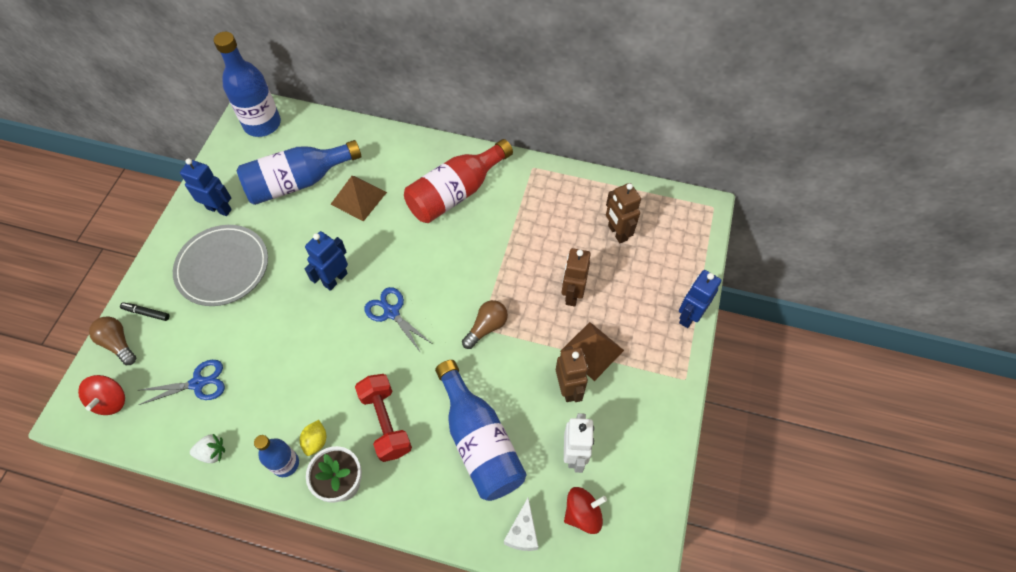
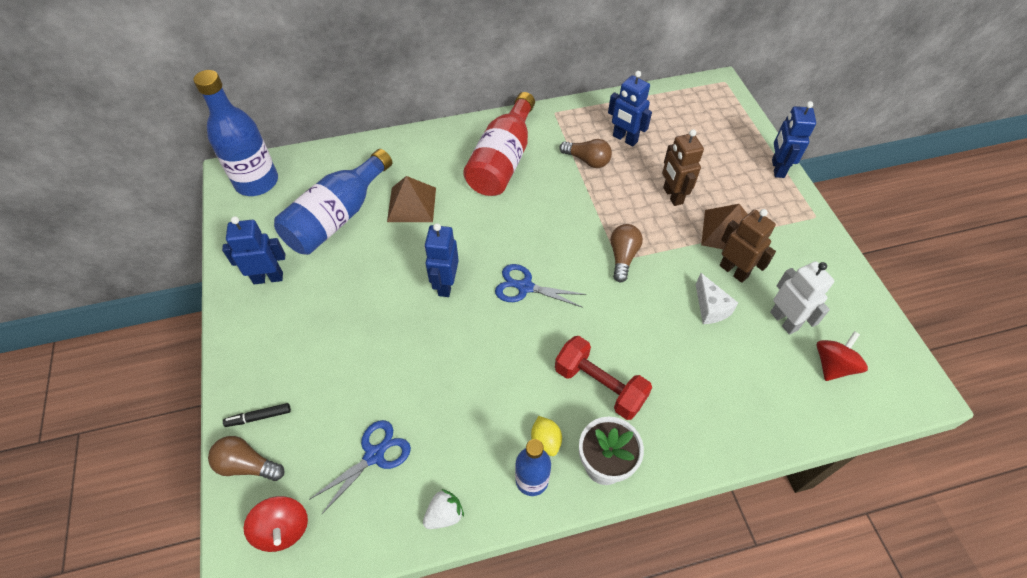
camera: 30 degrees left, 5 degrees down
(223, 267) = (315, 330): grey plate -> none
(479, 441) = (697, 355): blue bottle -> none
(522, 532) = (799, 410): white cheese -> white cheese (710, 308)
(525, 226) = (587, 160): none -> brown light bulb
(573, 221) = (624, 139): none -> blue robot
(617, 233) = (668, 132): brown robot -> none

